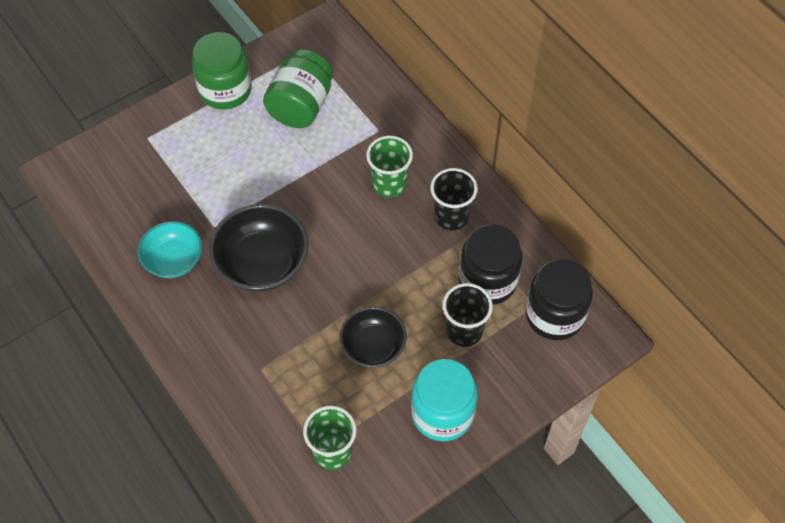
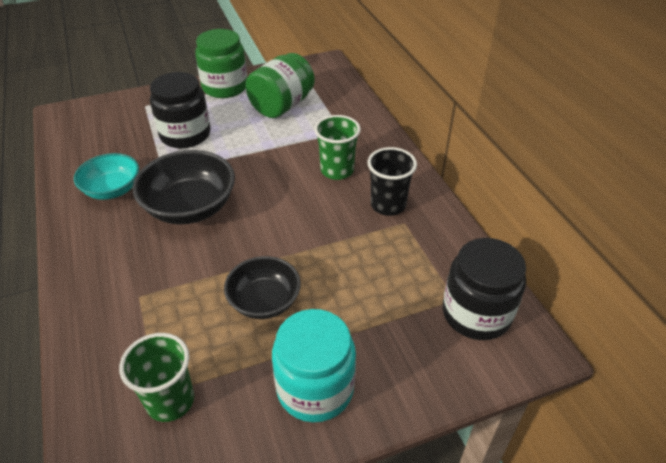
camera: 15 degrees right, 15 degrees down
(464, 331) = (369, 307): black cup -> none
(487, 280) = (409, 266): black jar -> black jar (185, 135)

